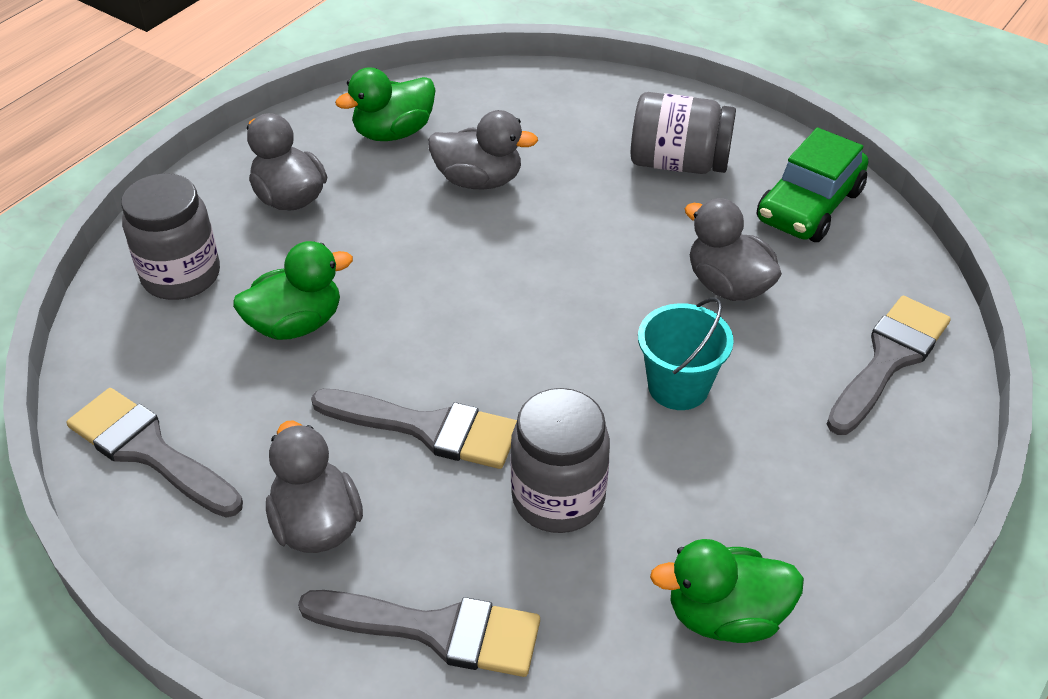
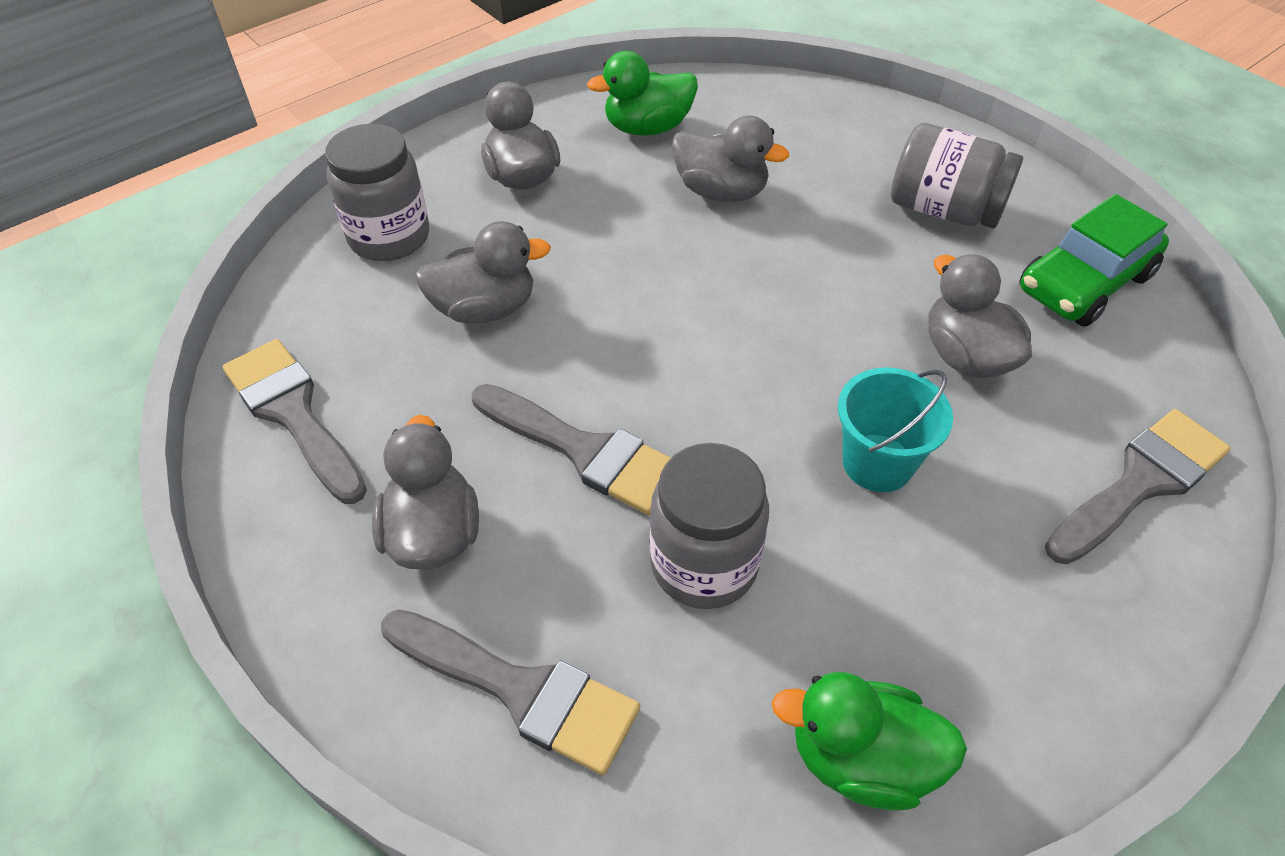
camera: 15 degrees right, 5 degrees up
(296, 324) = (485, 309): green duck -> grey duck

